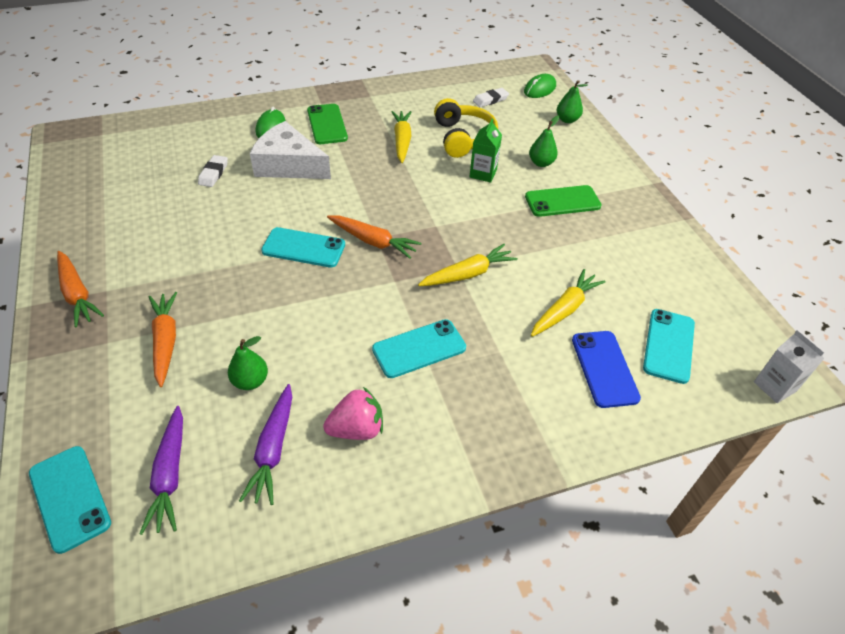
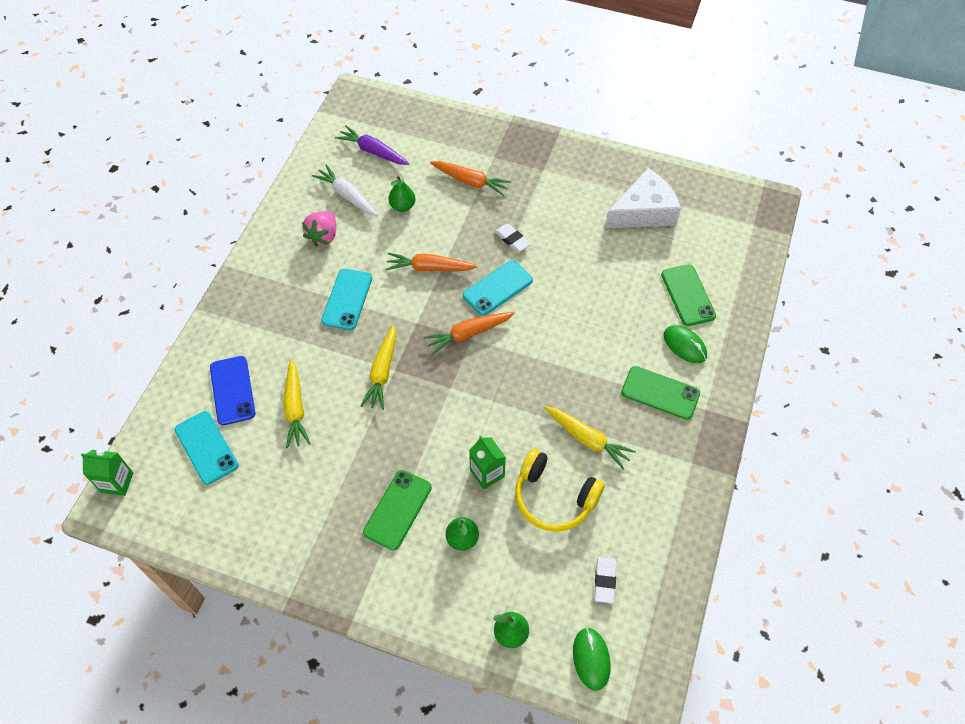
camera: 130 degrees right, 10 degrees up
(69, 498) = (396, 114): turquoise phone -> none
(77, 294) = (551, 156): orange carrot -> orange carrot (429, 268)
(213, 173) = (638, 274): white eraser -> white eraser (512, 239)
(216, 142) = (687, 295): none -> green phone
(273, 449) = (347, 196): purple carrot -> white carrot
(288, 165) = (613, 330): white cheese -> white cheese (644, 211)
(604, 368) = (232, 390): blue phone -> blue phone turned 45 degrees clockwise
(774, 386) = (117, 482): white carton -> green carton

